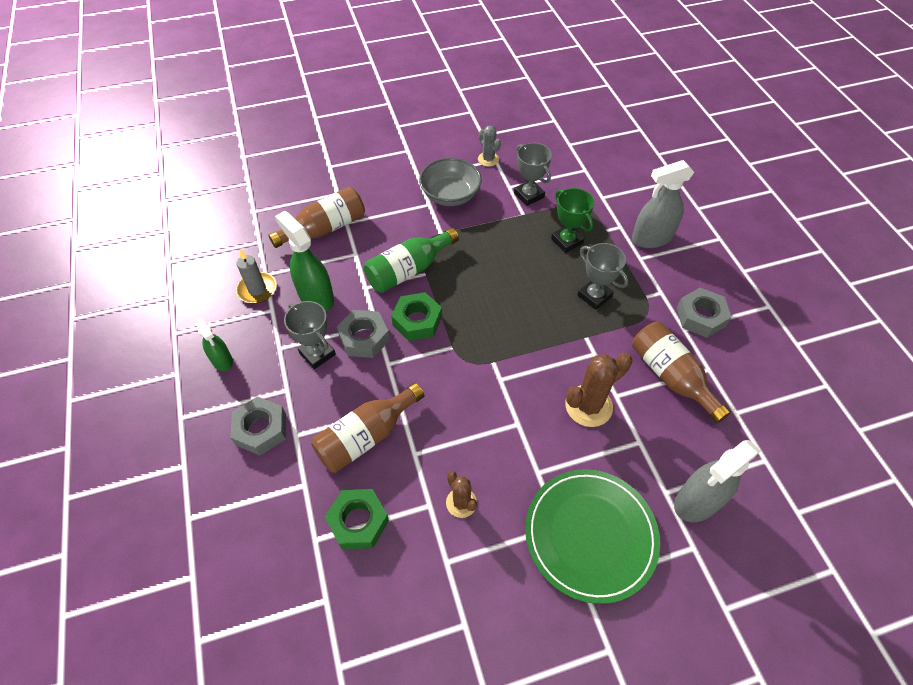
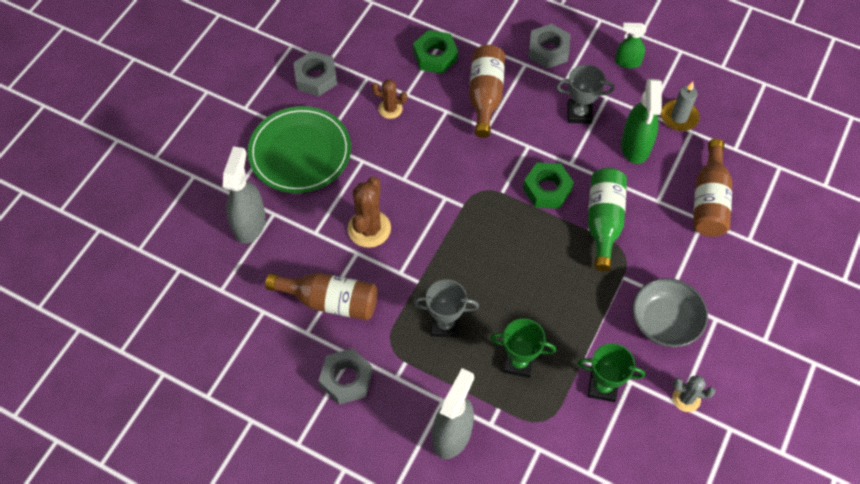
camera: 135 degrees right, 5 degrees up
(316, 296) = (635, 146): green spray bottle -> green spray bottle turned 90 degrees clockwise
(364, 338) = (565, 148): grey nut -> grey nut (316, 78)
(529, 195) = (603, 387): grey trophy -> green trophy

